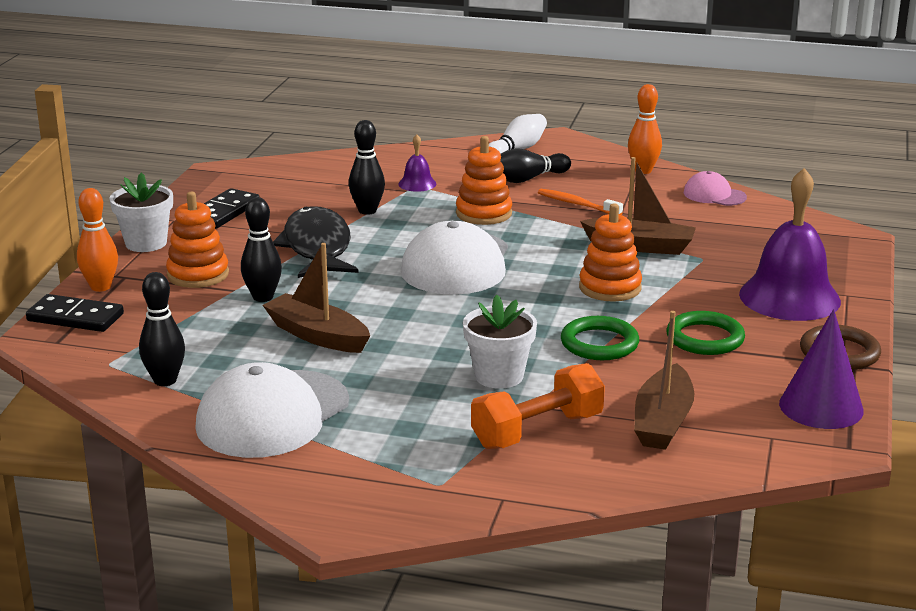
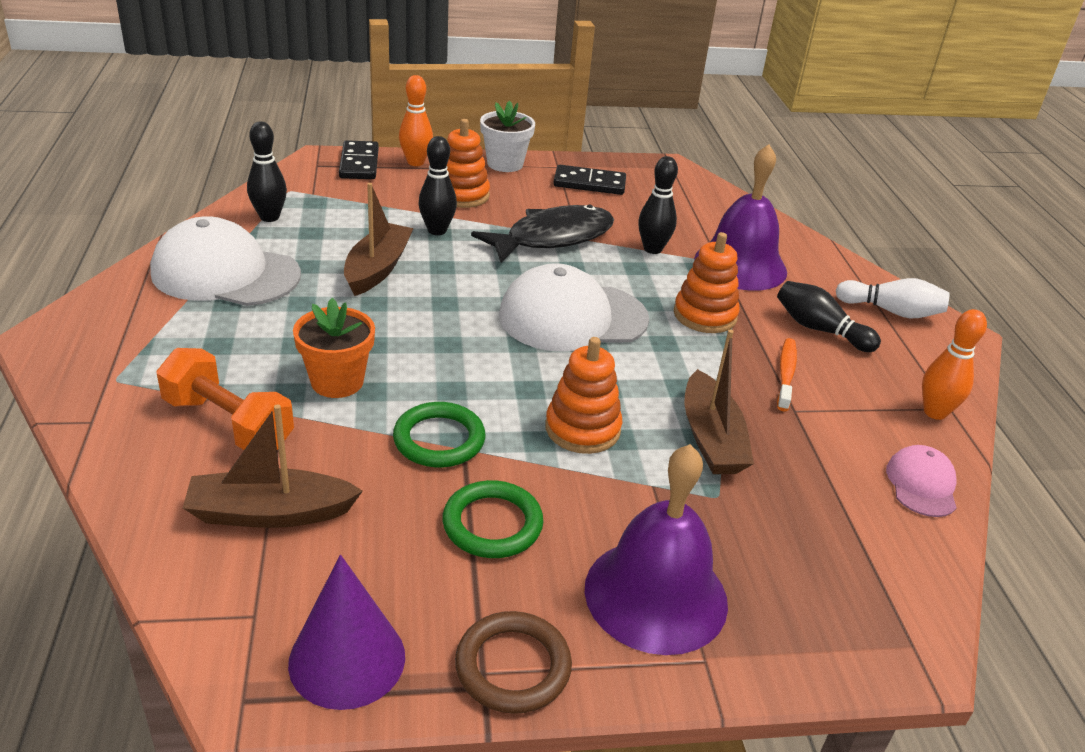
camera: 65 degrees right, 10 degrees up
(417, 184) = (740, 265): purple bell -> purple bell, size x2.23
(499, 376) = (337, 382): white flower pot -> orange flower pot

